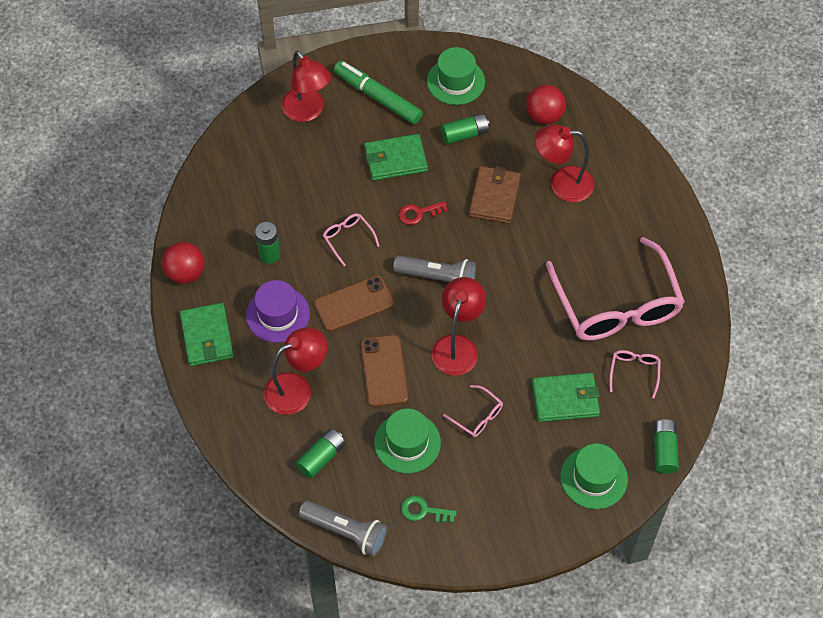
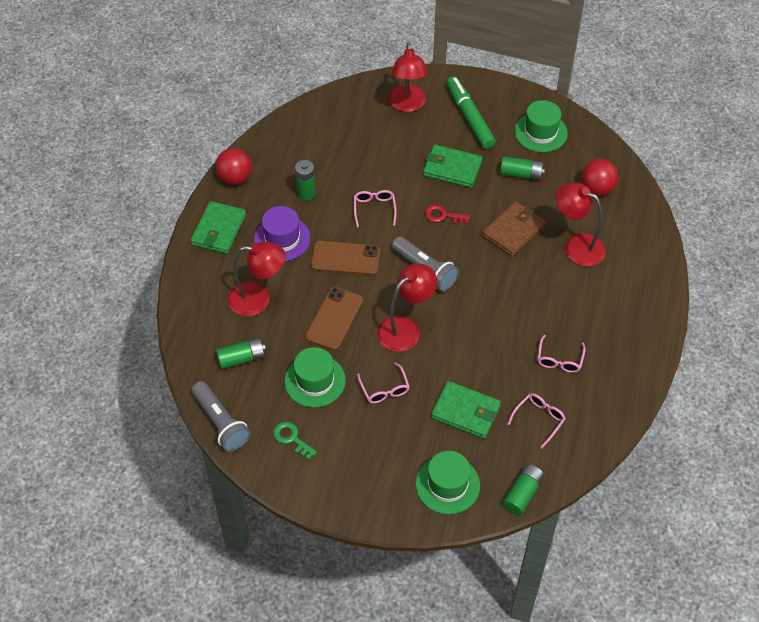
camera: 30 degrees right, 5 degrees down
(616, 305) = (559, 360): pink glasses -> pink glasses, size x0.40

